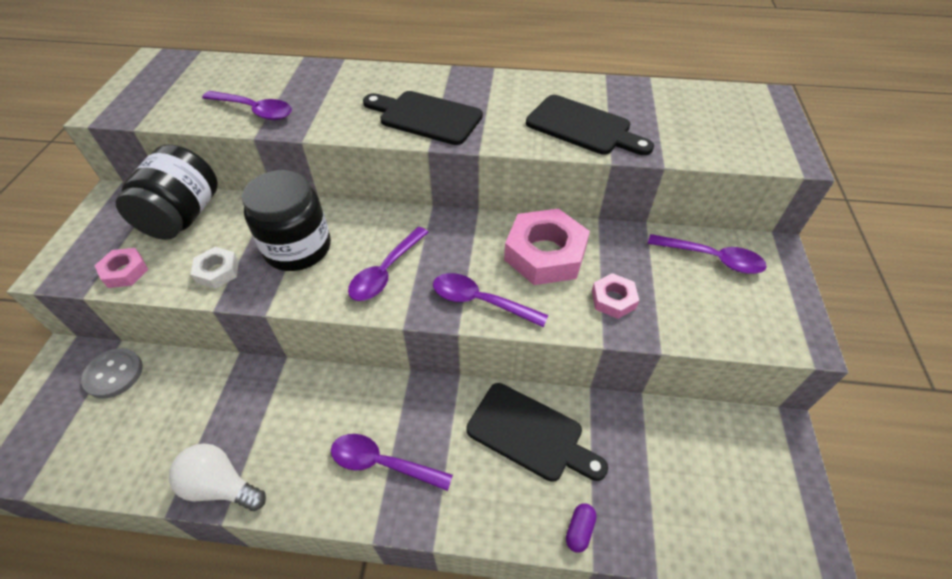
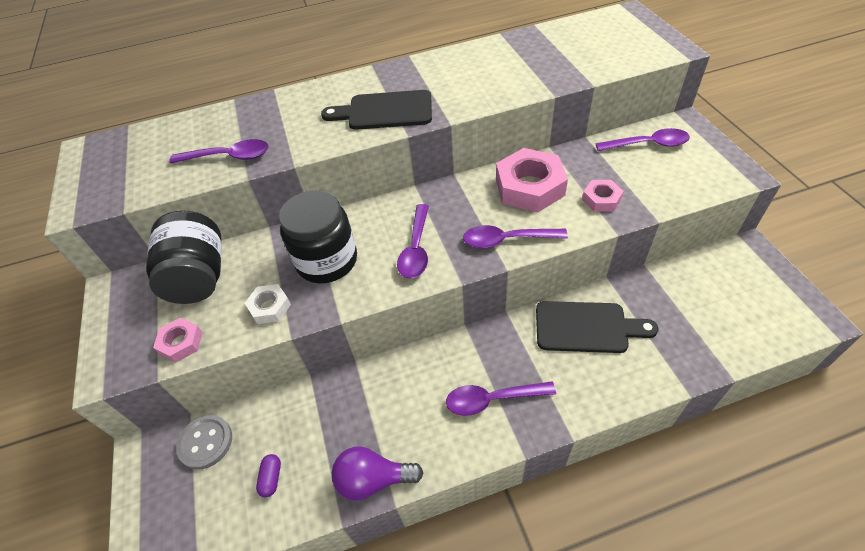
camera: 20 degrees left, 0 degrees up
(221, 485) = (373, 479): white light bulb -> purple light bulb
(579, 530) = (664, 375): purple capsule -> purple capsule (271, 478)
(583, 127) = (514, 77): black cutting board -> none

